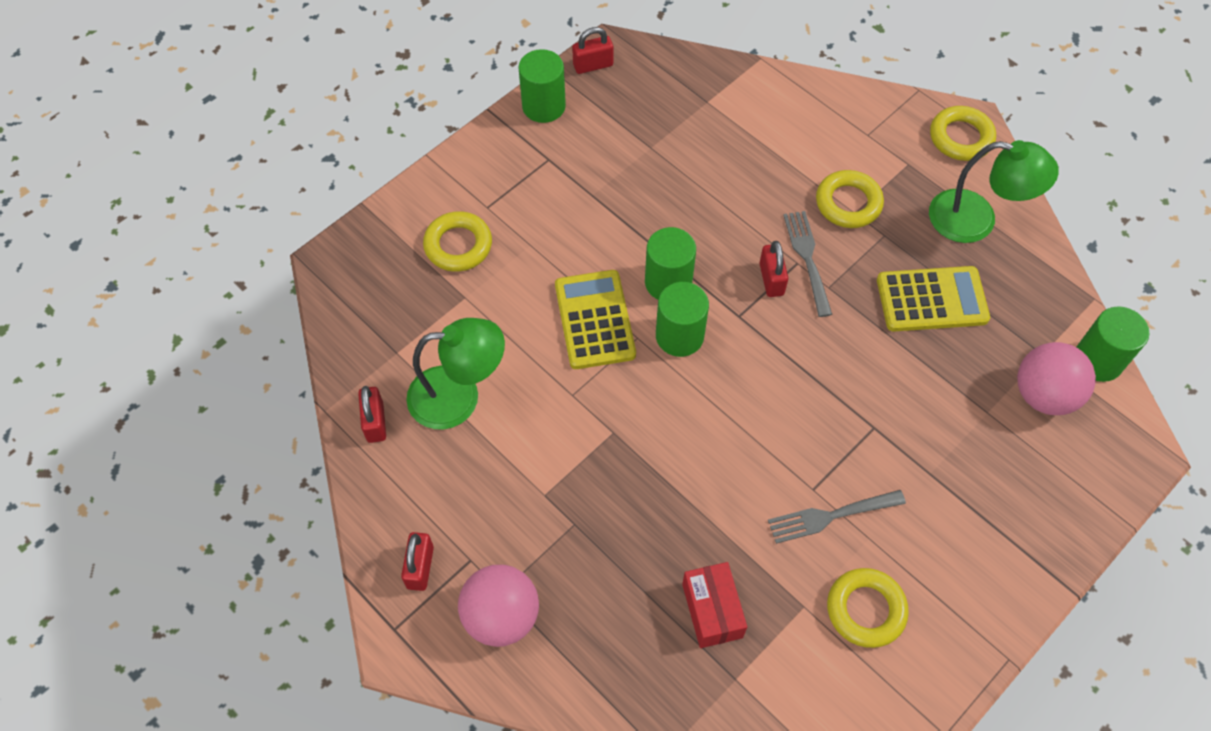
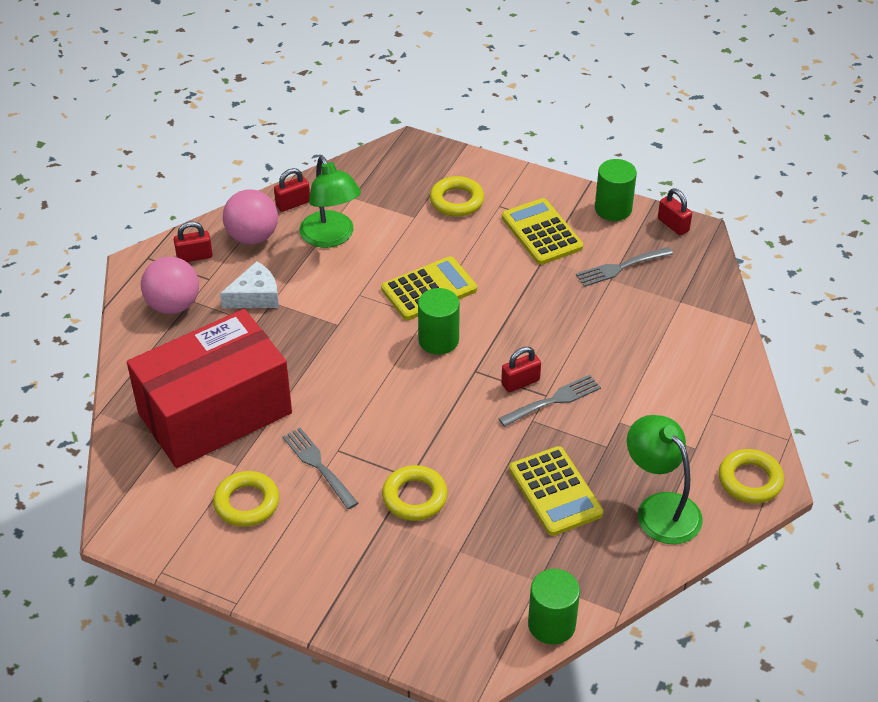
camera: 70 degrees right, 15 degrees down
(527, 512) = (255, 296): none -> white cheese
(550, 182) = (541, 232): none -> yellow calculator
(636, 132) = (620, 267): none -> grey fork
(668, 282) = (484, 321): green cylinder -> none
(712, 610) = (215, 413): red box -> red box, size x2.48
(848, 203) = (626, 415): yellow ring -> yellow ring (414, 497)
(976, 220) = (660, 508): green lamp -> green lamp turned 150 degrees clockwise
(1044, 395) = (495, 588): pink ball -> pink ball (252, 237)

